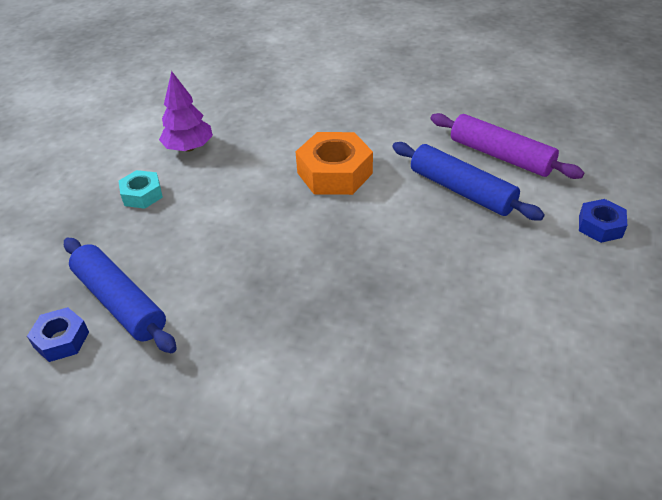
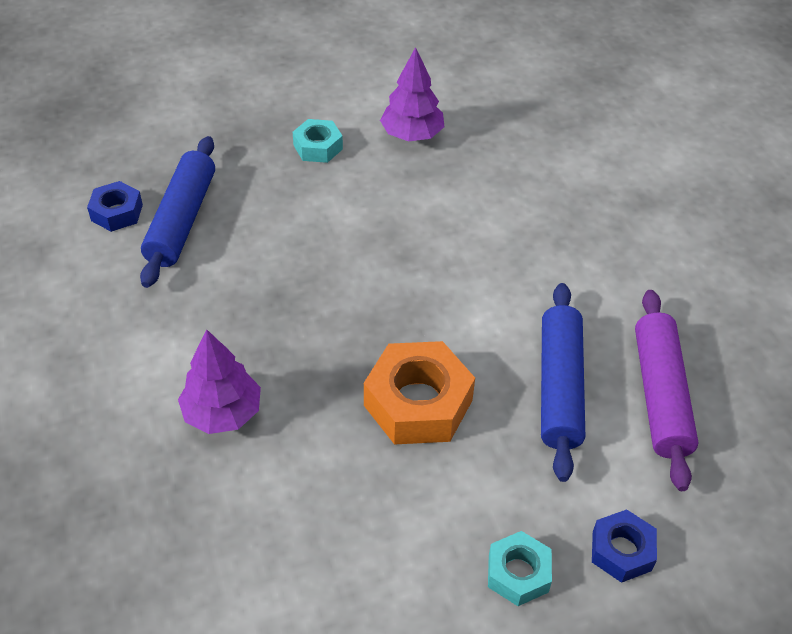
camera: 50 degrees right, 5 degrees up
(334, 173) = (482, 264): orange nut -> orange nut (418, 403)
(338, 368) = (222, 413): none -> purple tree
(589, 278) = (518, 573): none -> turquoise nut

